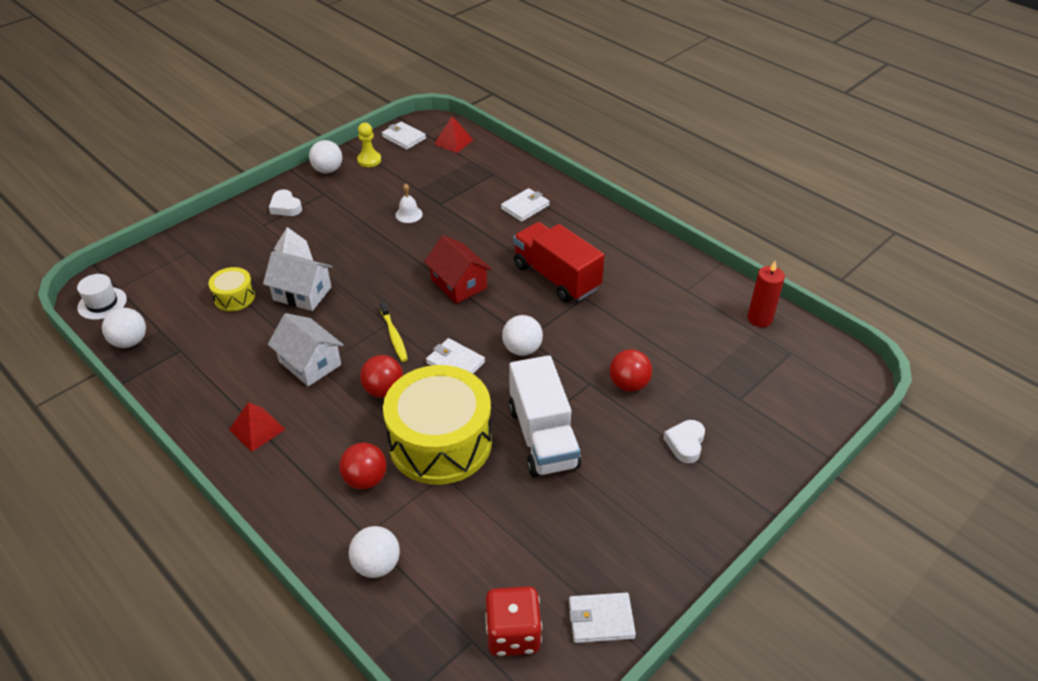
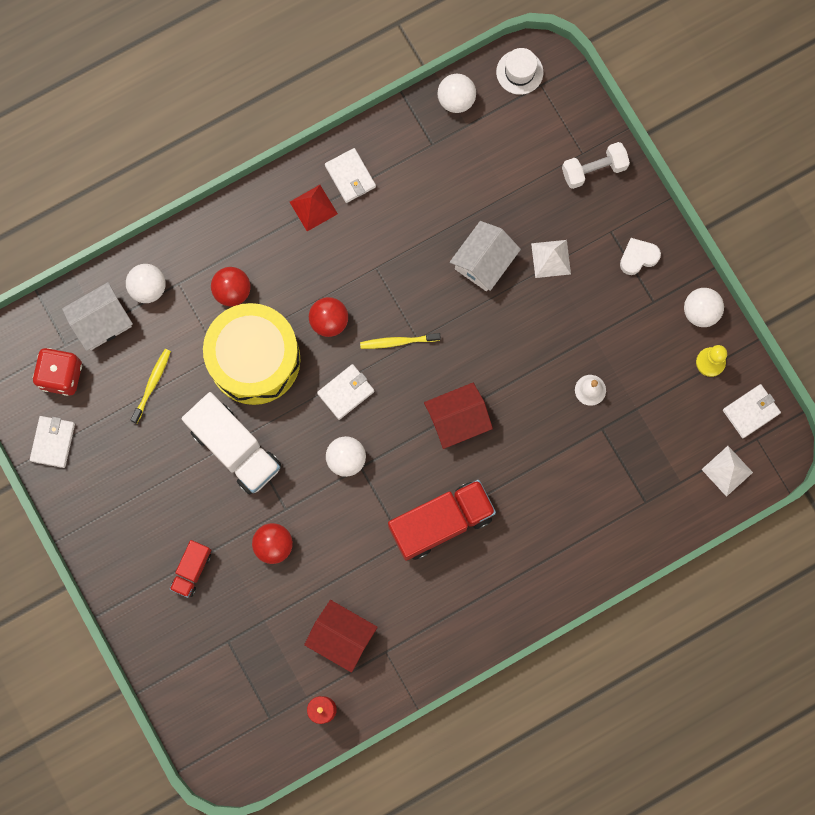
camera: 105 degrees right, 35 degrees up
(205, 242) = (594, 170): none -> white dumbbell
(234, 297) = (495, 196): yellow drum -> none
(310, 363) = (382, 260): white house -> white house (102, 322)
(453, 142) = (727, 470): red pyramid -> white pyramid
(495, 530) = (152, 384): none -> yellow toothbrush
(525, 207) = (570, 523): white wallet -> white wallet (350, 176)
(543, 437) = (235, 448): white truck -> white truck turned 135 degrees counterclockwise
(685, 443) = (192, 570): white heart -> red truck
(689, 319) = (341, 637): none -> red house

